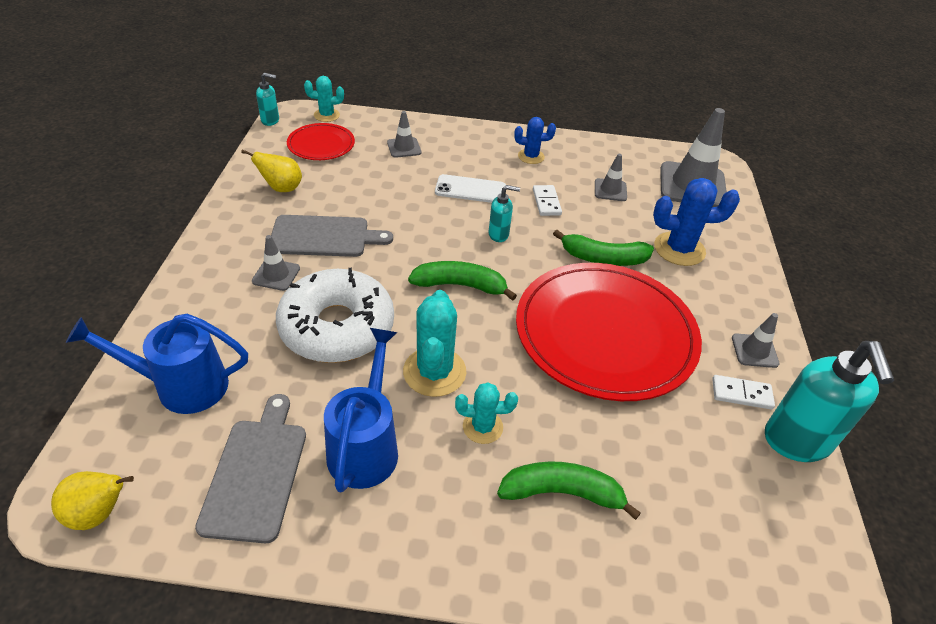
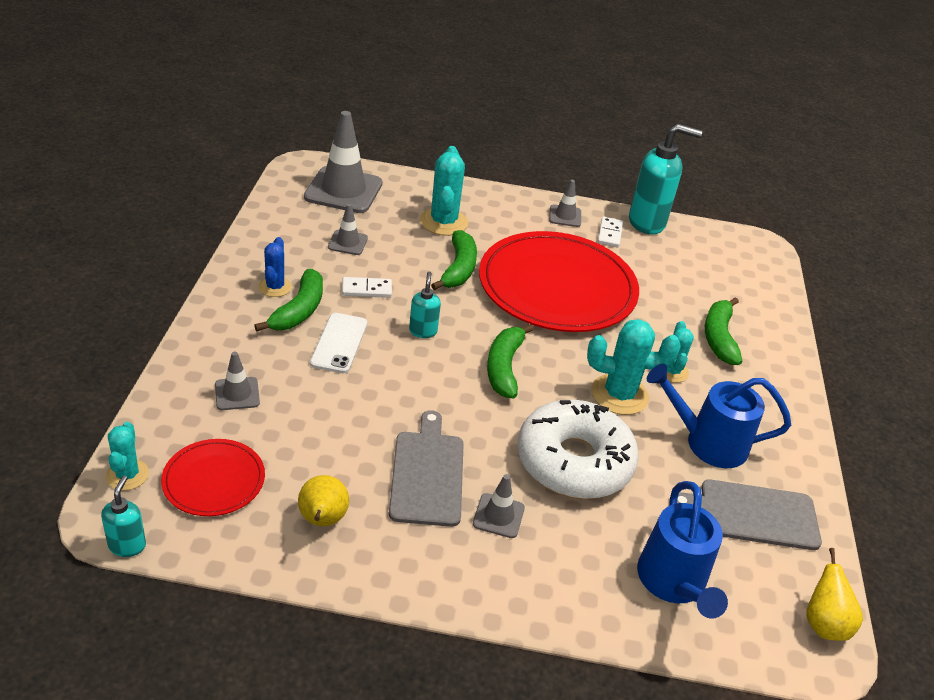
camera: 90 degrees left, 5 degrees down
(505, 169) = (299, 310): none -> green banana
(679, 249) = (443, 222): blue cactus -> turquoise cactus

